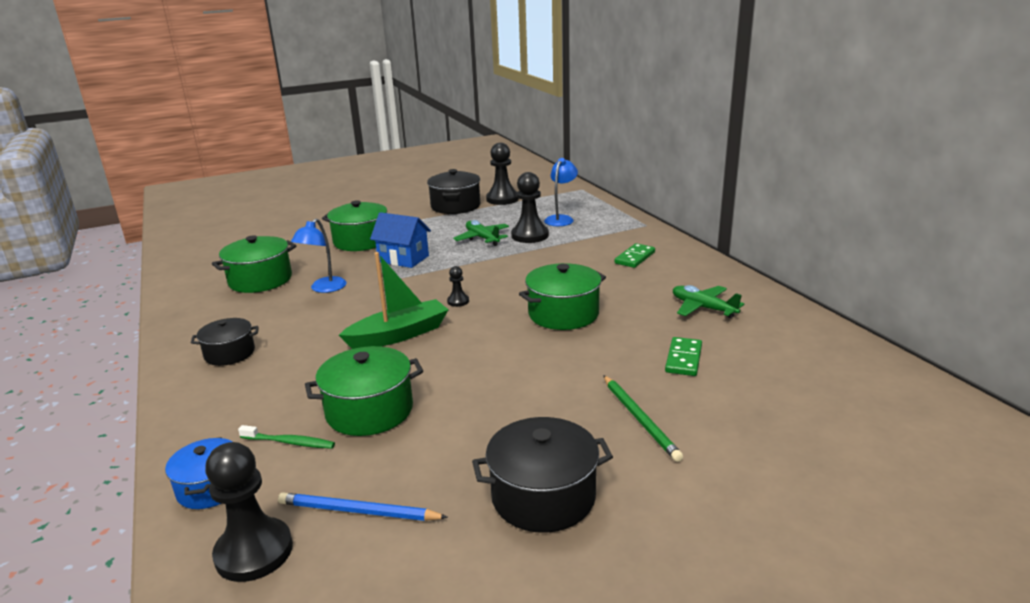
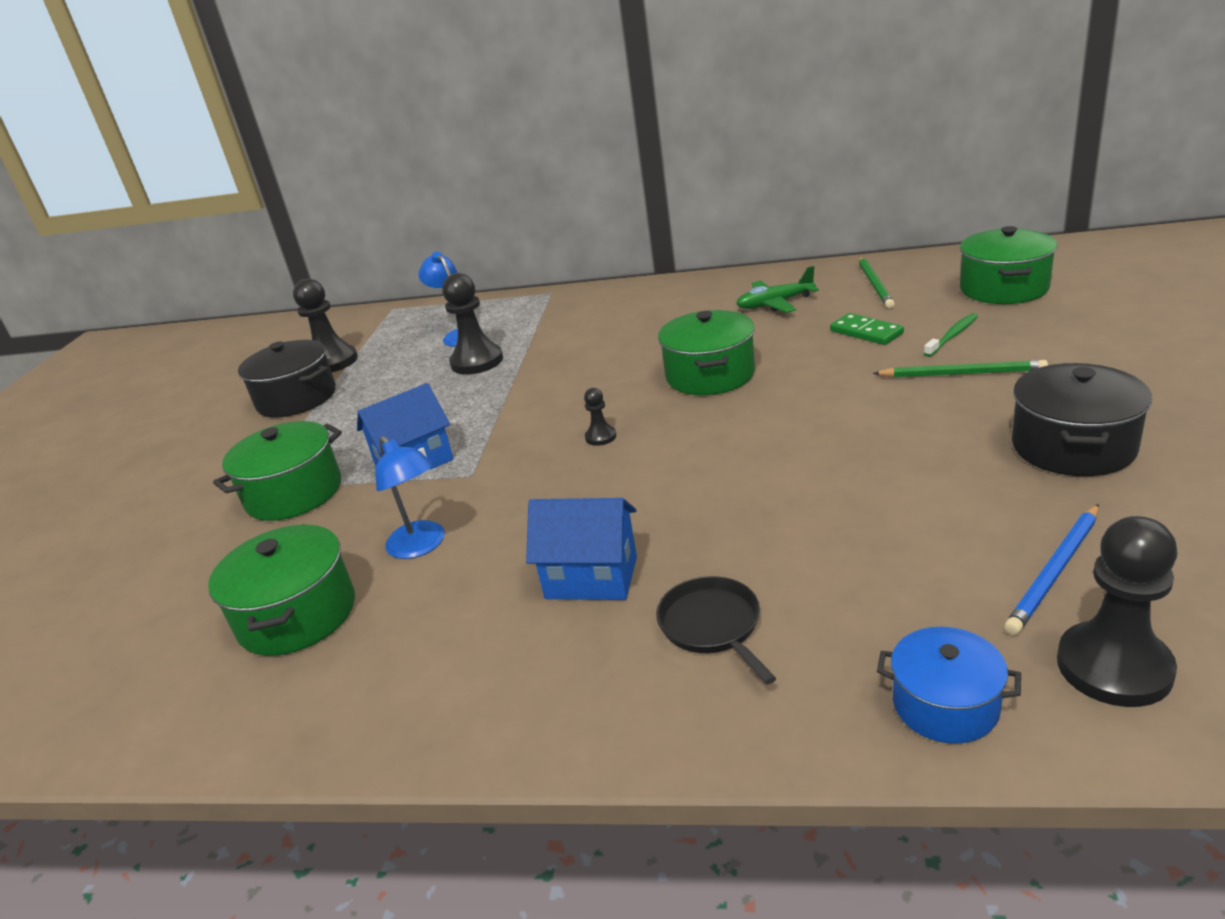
camera: 55 degrees left, 5 degrees up
(230, 353) = (543, 667): black pot -> none
(271, 392) = (712, 626): none -> black pan
(289, 442) = (866, 617): green toothbrush -> green toothbrush (952, 336)
(308, 343) = (591, 578): none -> blue house
(369, 411) = (830, 539): green pot -> green pot (1003, 288)
(399, 335) = (647, 493): green boat -> none
(482, 238) = (437, 394): green plane -> none
(635, 258) = (623, 314): green domino -> none
(785, 342) = (875, 284): none -> green pencil

